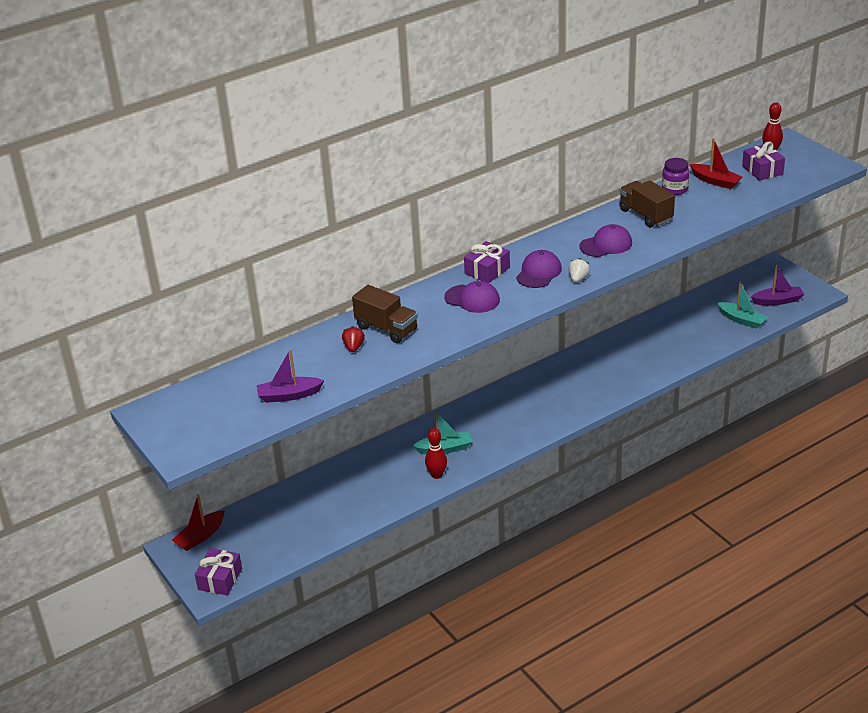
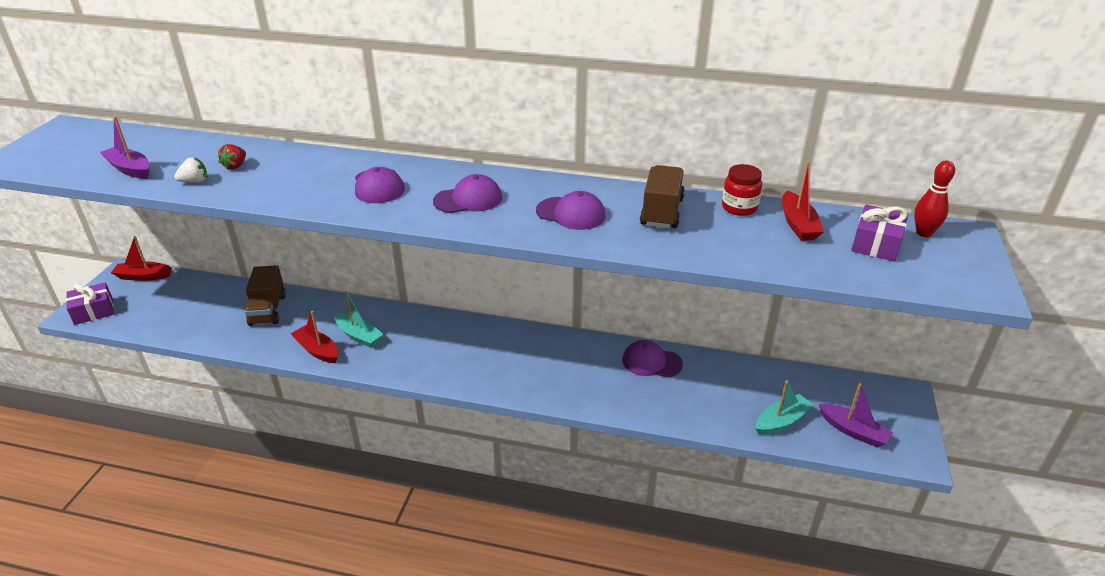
camera: 45 degrees right, 0 degrees up
(354, 347) = (235, 166): red strawberry -> red strawberry turned 150 degrees clockwise
(386, 328) = (282, 168): brown truck -> brown truck (268, 310)
(437, 475) = (317, 350): red bowling pin -> red boat
(487, 270) = (438, 173): purple gift -> none
(578, 278) = (484, 224): white strawberry -> white strawberry (195, 181)
(635, 338) = (651, 362): none -> purple cap
(675, 189) = (739, 208): purple jar -> red jar
(742, 320) = (781, 421): turquoise boat -> turquoise boat turned 120 degrees counterclockwise

